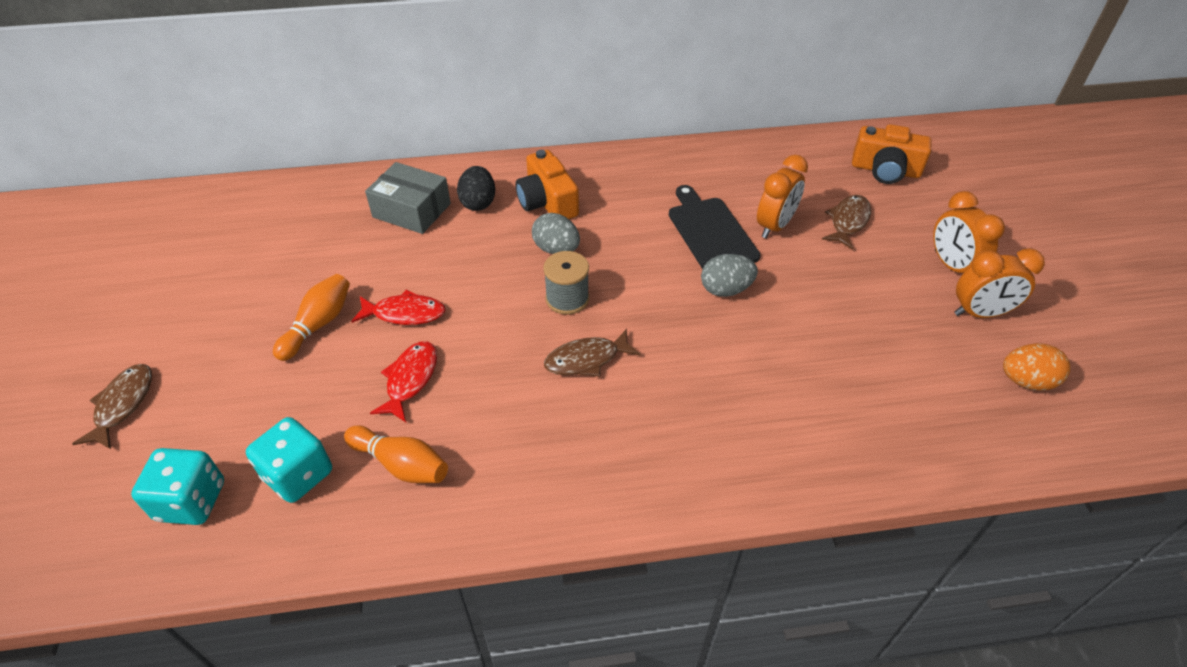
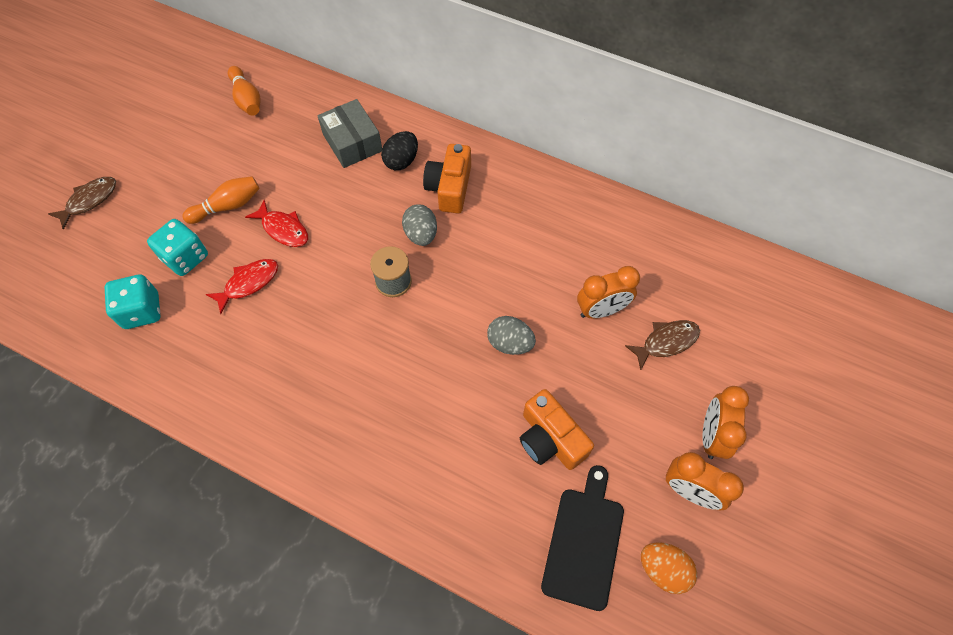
camera: 35 degrees right, 15 degrees up
(191, 501) = (80, 291): turquoise dice -> turquoise dice (186, 258)
(401, 464) = (199, 342): orange bowling pin -> orange bowling pin (247, 99)
(586, 359) = (365, 339): brown fish -> none
(710, 232) = (545, 285): black cutting board -> black cutting board (584, 542)
(885, 170) = (752, 312): orange camera -> orange camera (550, 439)

